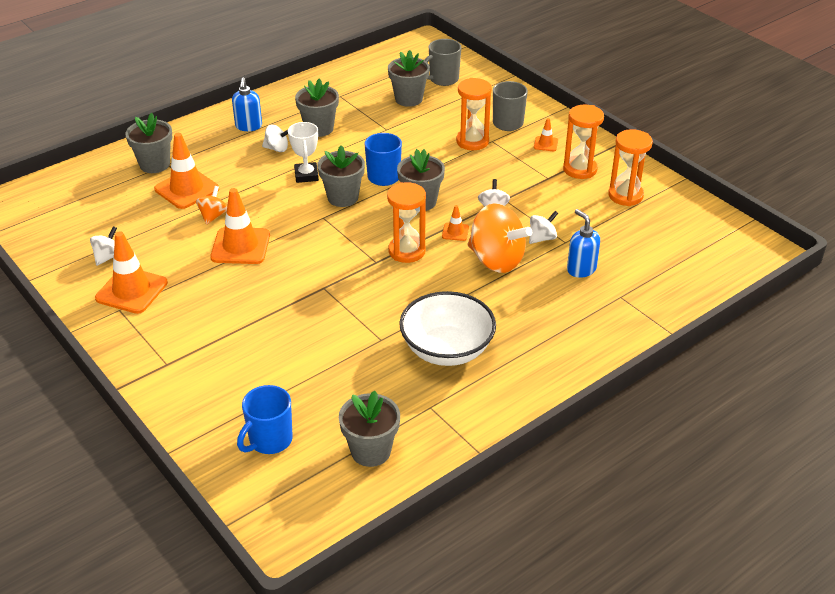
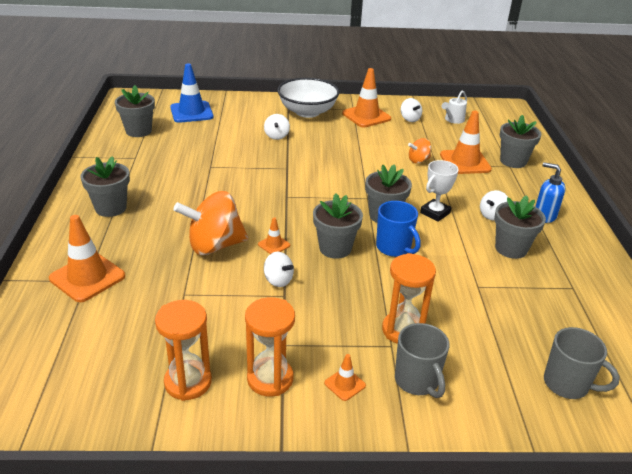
camera: 125 degrees right, 5 degrees down
(80, 227) = (453, 120): none -> white watering can
(213, 216) = (418, 160): orange spinning top -> orange spinning top turned 105 degrees clockwise
(240, 246) = (370, 158): orange traffic cone -> orange traffic cone (87, 277)
(269, 440) = (191, 112): blue mug -> blue traffic cone
(306, 175) = (435, 213): white trophy -> white trophy turned 75 degrees counterclockwise
(407, 251) = (280, 213): orange hourglass -> none
(408, 99) = (533, 331): grey flower pot -> grey flower pot (111, 208)
(443, 79) = (567, 384): grey mug -> grey mug turned 120 degrees clockwise
(447, 350) = (165, 182): white bowl -> white bowl (307, 112)
(542, 238) = (206, 284): white spinning top -> white spinning top (276, 136)
(581, 269) = (142, 280): blue soap dispenser -> none

